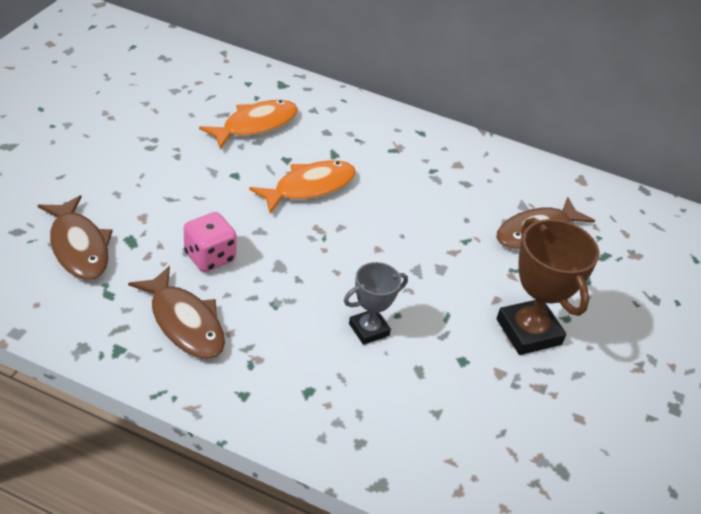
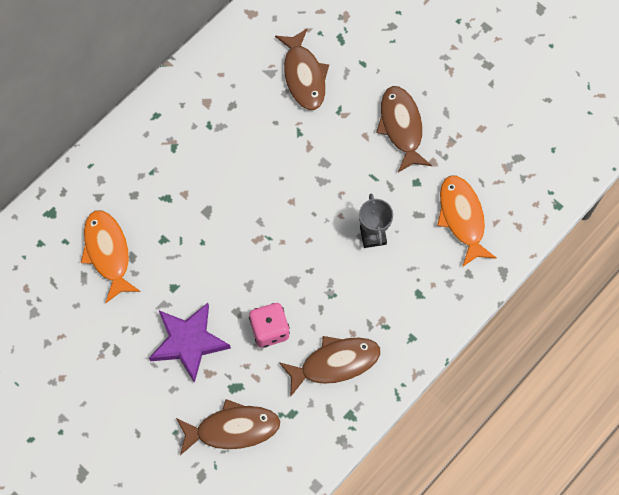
camera: 65 degrees left, 25 degrees up
(175, 196) = (188, 342): none -> purple star
(309, 187) = (205, 231): orange fish -> orange fish (462, 218)
(528, 332) = (401, 127): brown trophy -> brown fish

